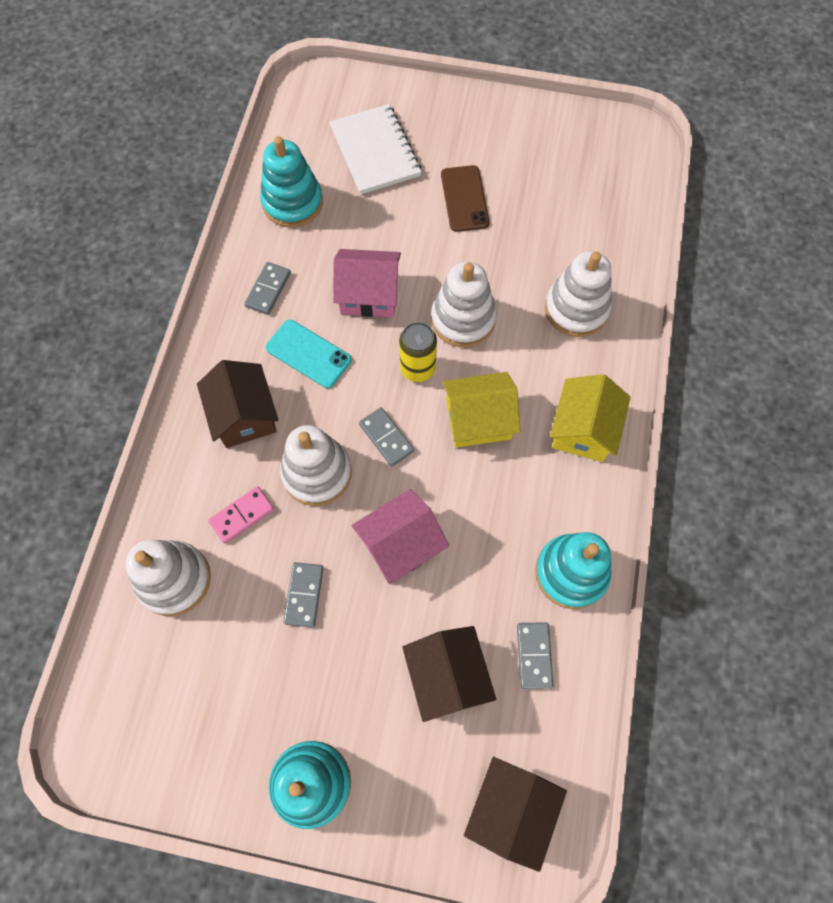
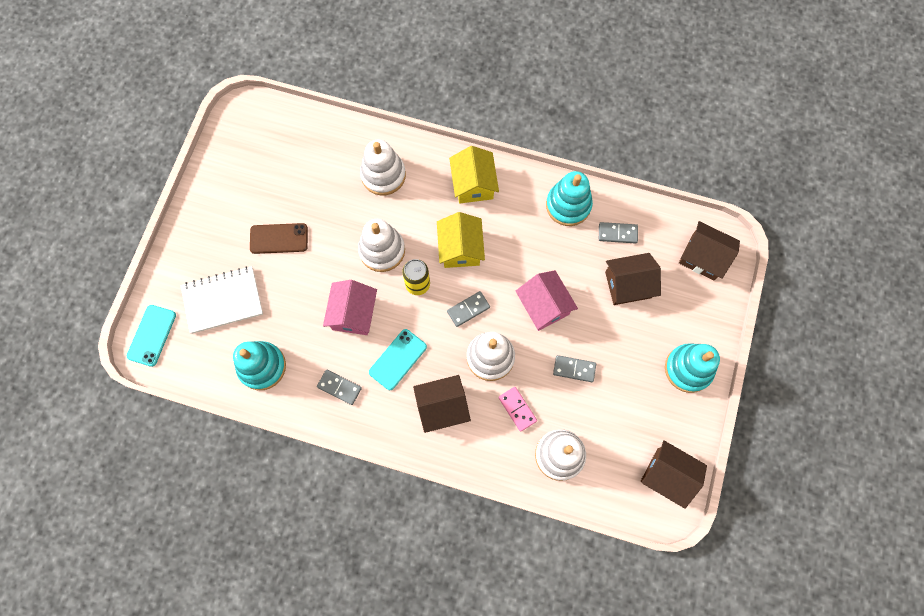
camera: 85 degrees left, 5 degrees up
(140, 749) = (667, 475): none -> brown house
(326, 89) = (152, 335): none -> turquoise phone
(583, 429) = (473, 184): yellow house -> yellow house turned 60 degrees clockwise

